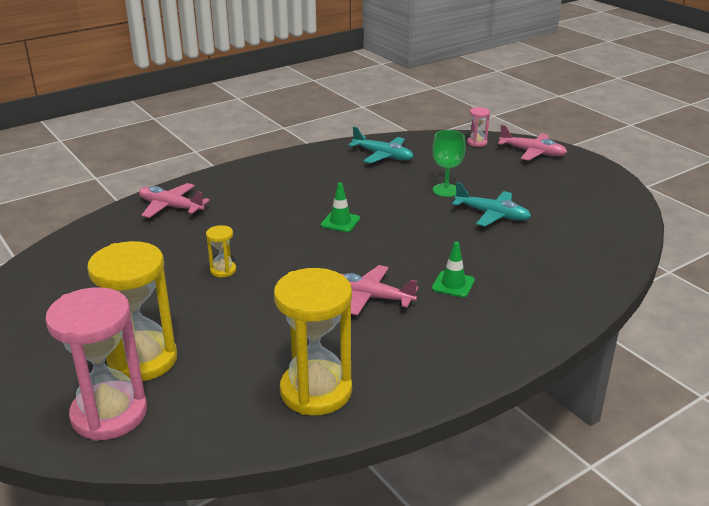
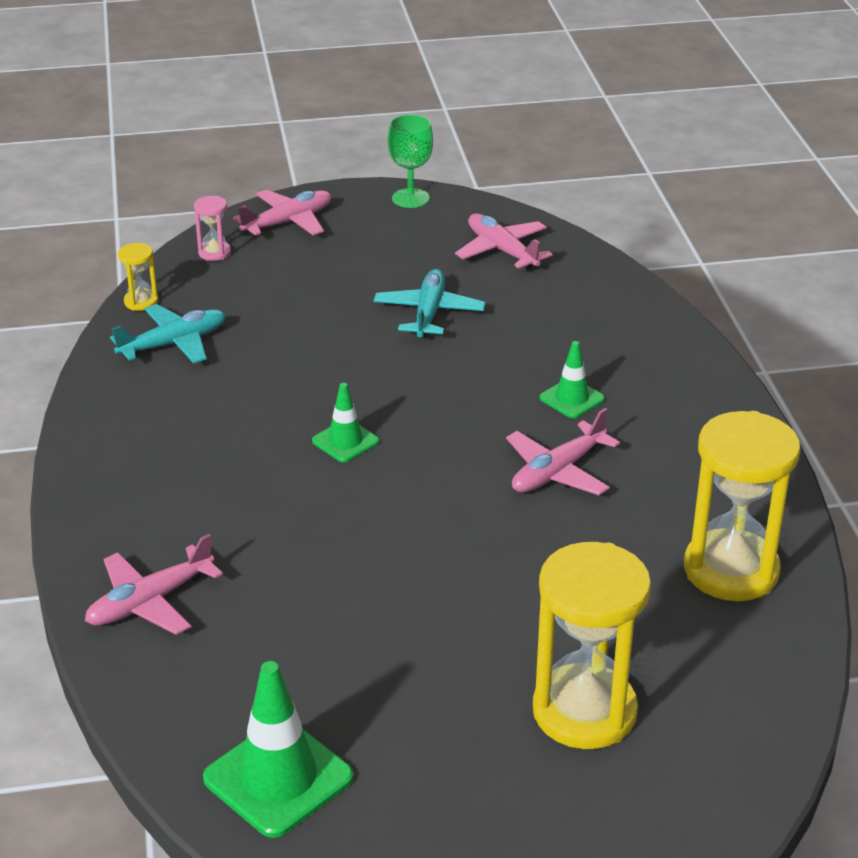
camera: 65 degrees left, 5 degrees up
(55, 274) = (278, 778): none -> green traffic cone
(109, 414) = (691, 764): pink hourglass -> none
(223, 270) = (399, 586): yellow hourglass -> yellow hourglass (141, 302)
(446, 190) = (331, 325): green goblet -> green goblet (410, 198)
(492, 215) = (429, 313): turquoise plane -> turquoise plane turned 45 degrees counterclockwise
(592, 221) = (502, 250): none -> pink plane

